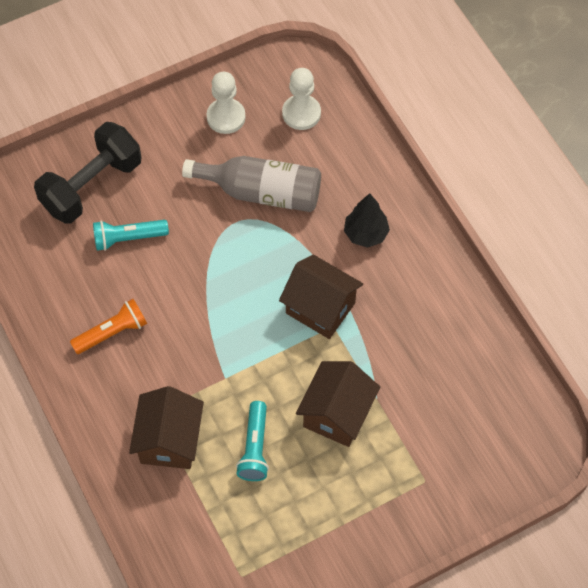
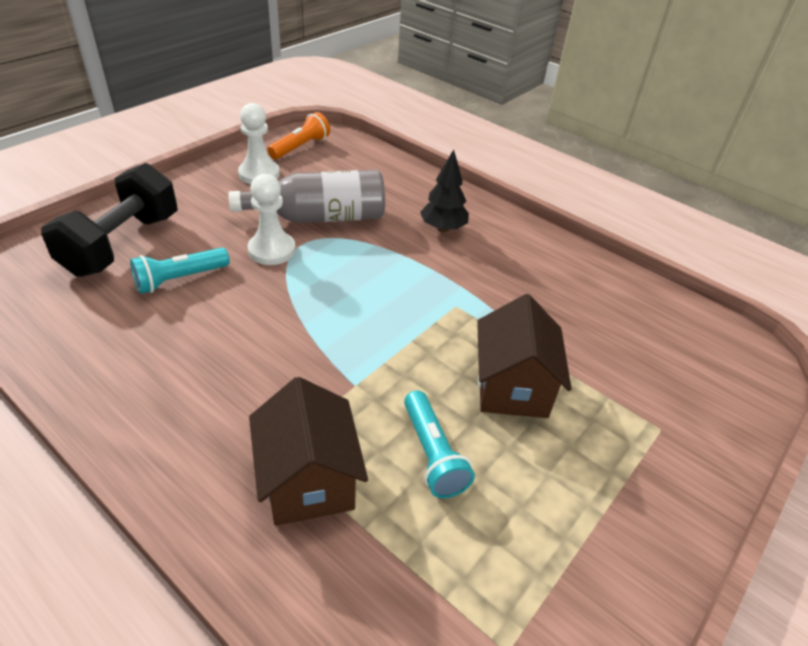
camera: 25 degrees left, 20 degrees down
(112, 332) = (183, 373): orange flashlight -> orange flashlight (300, 147)
(301, 113) = (332, 162): white pawn -> white pawn (272, 250)
(320, 308) = (432, 293): brown house -> none

